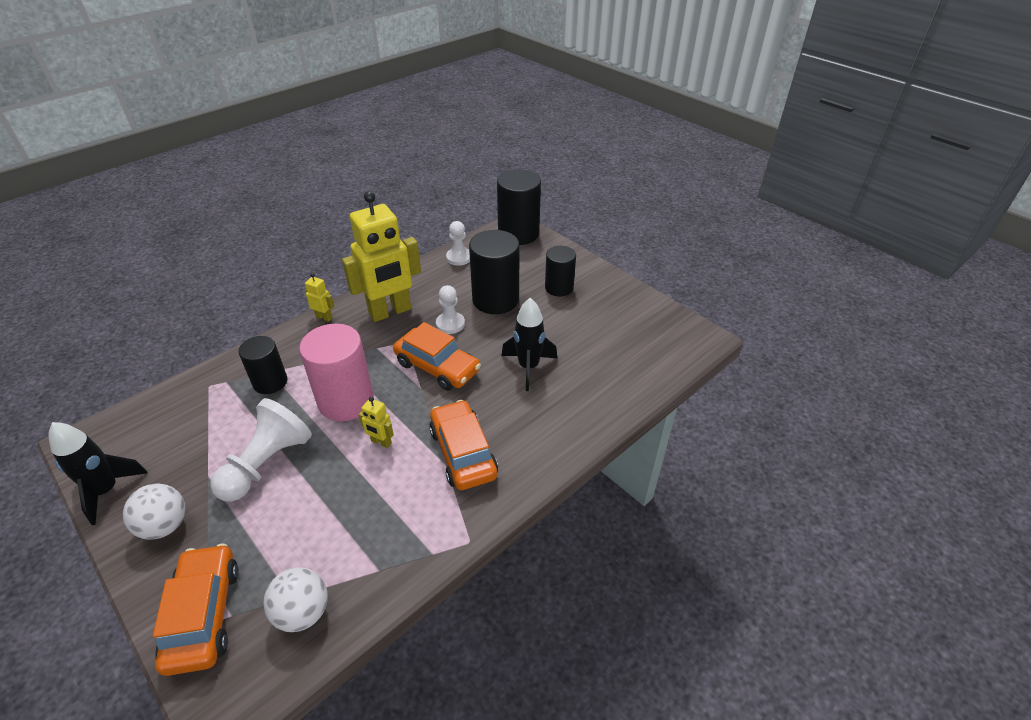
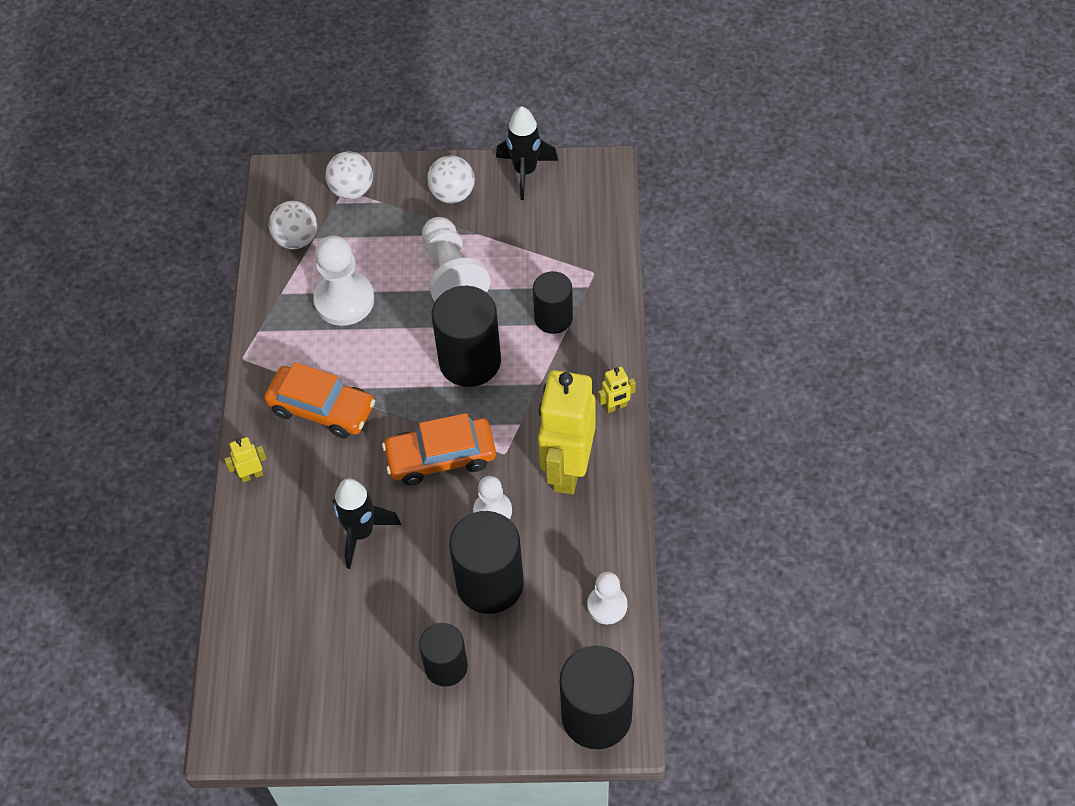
camera: 135 degrees right, 15 degrees up
(203, 615) = (352, 190): orange car -> white ball
(346, 401) = (470, 361): pink cylinder -> black cylinder
(349, 516) = (344, 300): none -> white pawn
(381, 442) = (394, 359): yellow robot -> yellow robot (251, 475)

